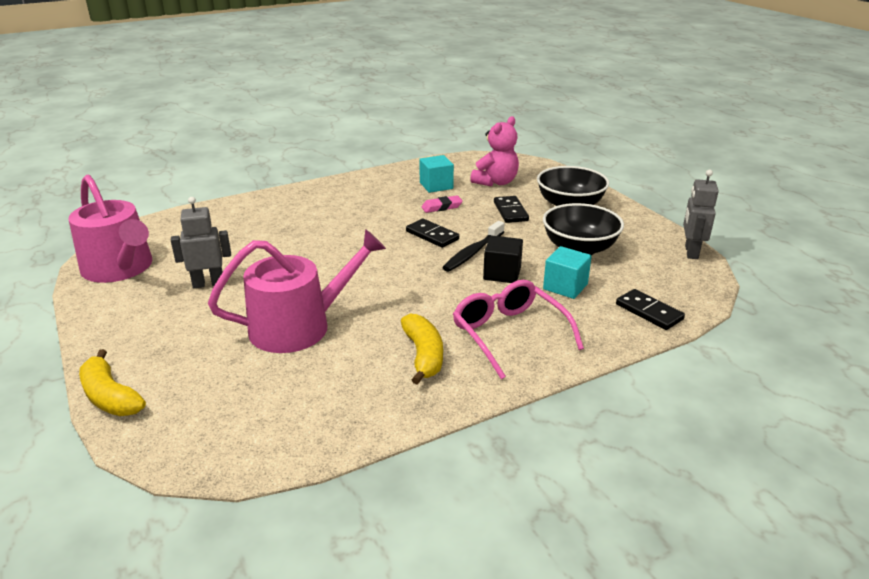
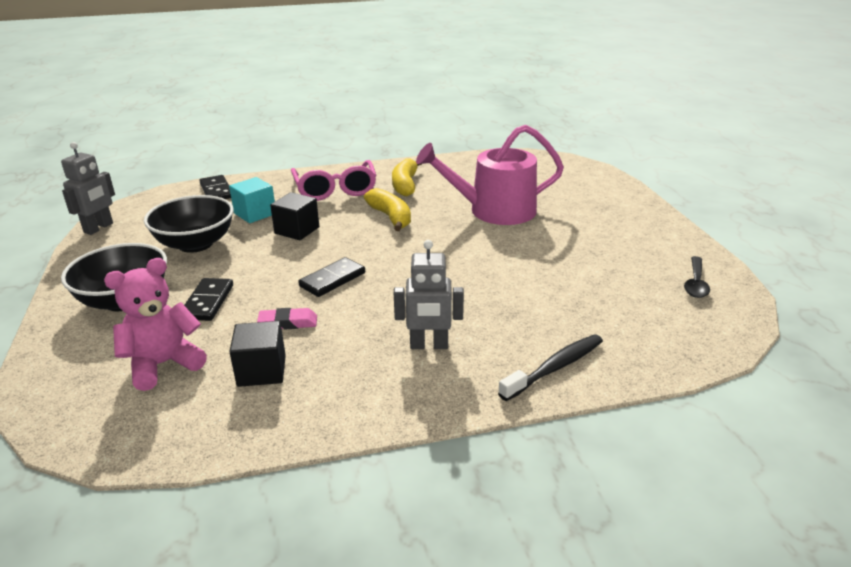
camera: 165 degrees left, 0 degrees up
(110, 396) = (623, 187): yellow banana -> yellow banana (391, 217)
(120, 268) = (695, 283): pink watering can -> black spoon
(208, 283) = (586, 254): grey robot -> grey robot (429, 345)
(432, 235) = (332, 280): black domino -> black domino turned 75 degrees clockwise
(436, 186) = (261, 371): turquoise cube -> black cube
(472, 253) = (305, 253): black toothbrush -> black toothbrush (555, 367)

